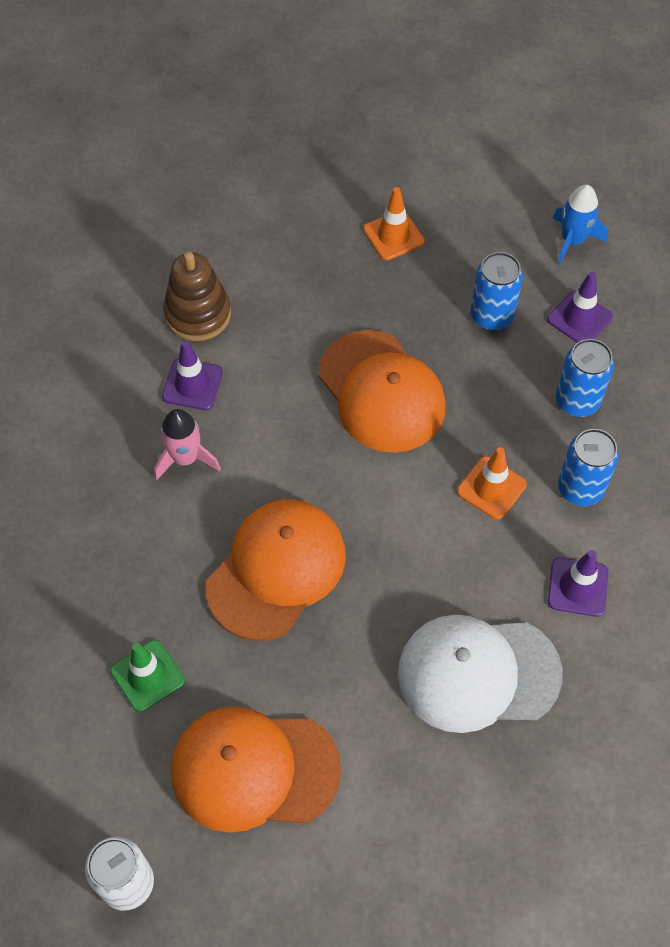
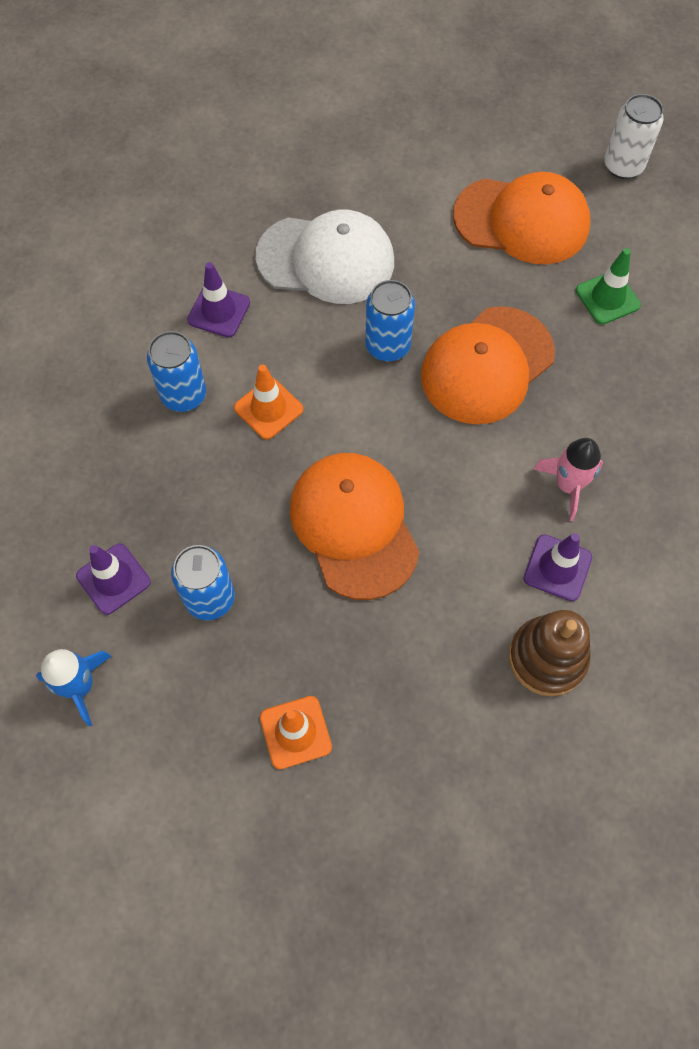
camera: 170 degrees left, 5 degrees up
(577, 401) = (153, 483): blue can -> blue can (387, 346)

